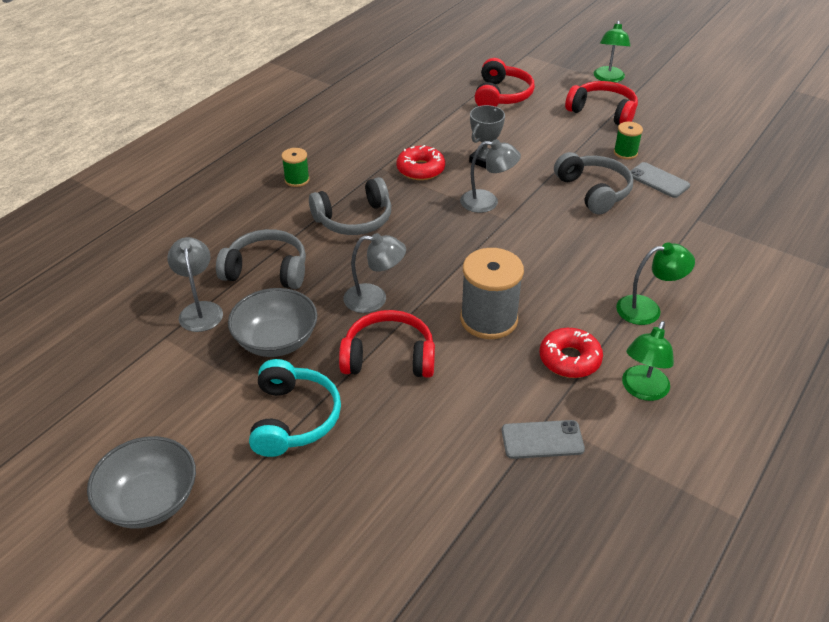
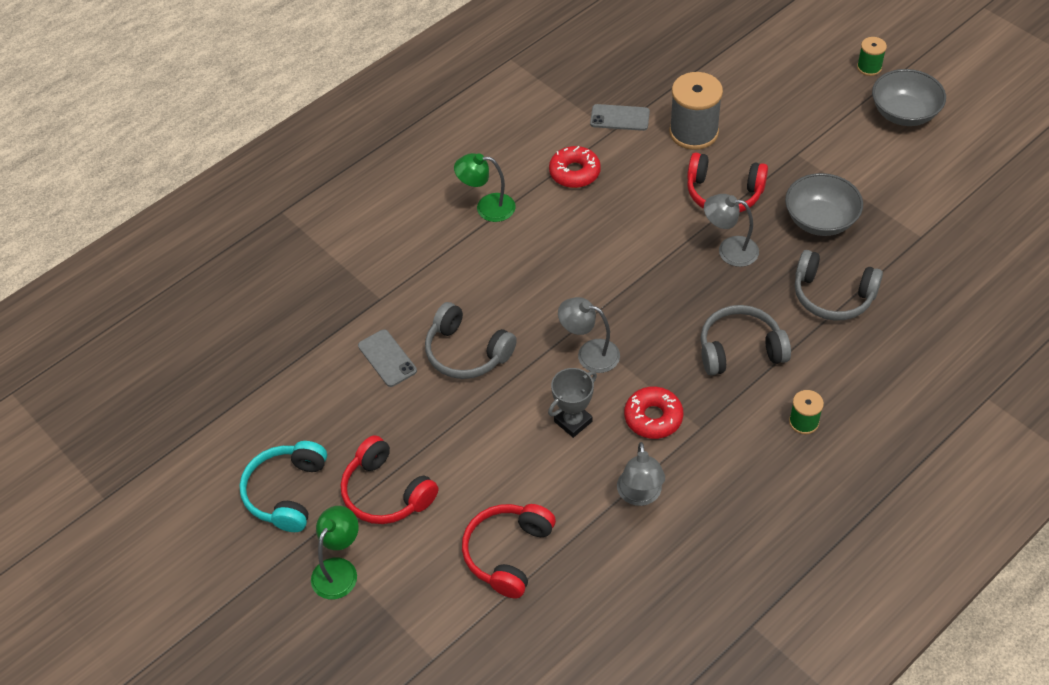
camera: 165 degrees left, 10 degrees up
(200, 310) = (893, 260): grey lamp -> grey lamp (640, 495)
(294, 418) = (804, 155): turquoise headphones -> turquoise headphones (286, 492)
(488, 319) = (630, 216): grey spool -> grey spool (693, 132)
(594, 191) = (466, 353): grey headphones -> grey headphones turned 45 degrees counterclockwise
(625, 153) = (399, 409): green spool -> green spool (869, 67)
(642, 390) = (529, 142): green lamp -> none

